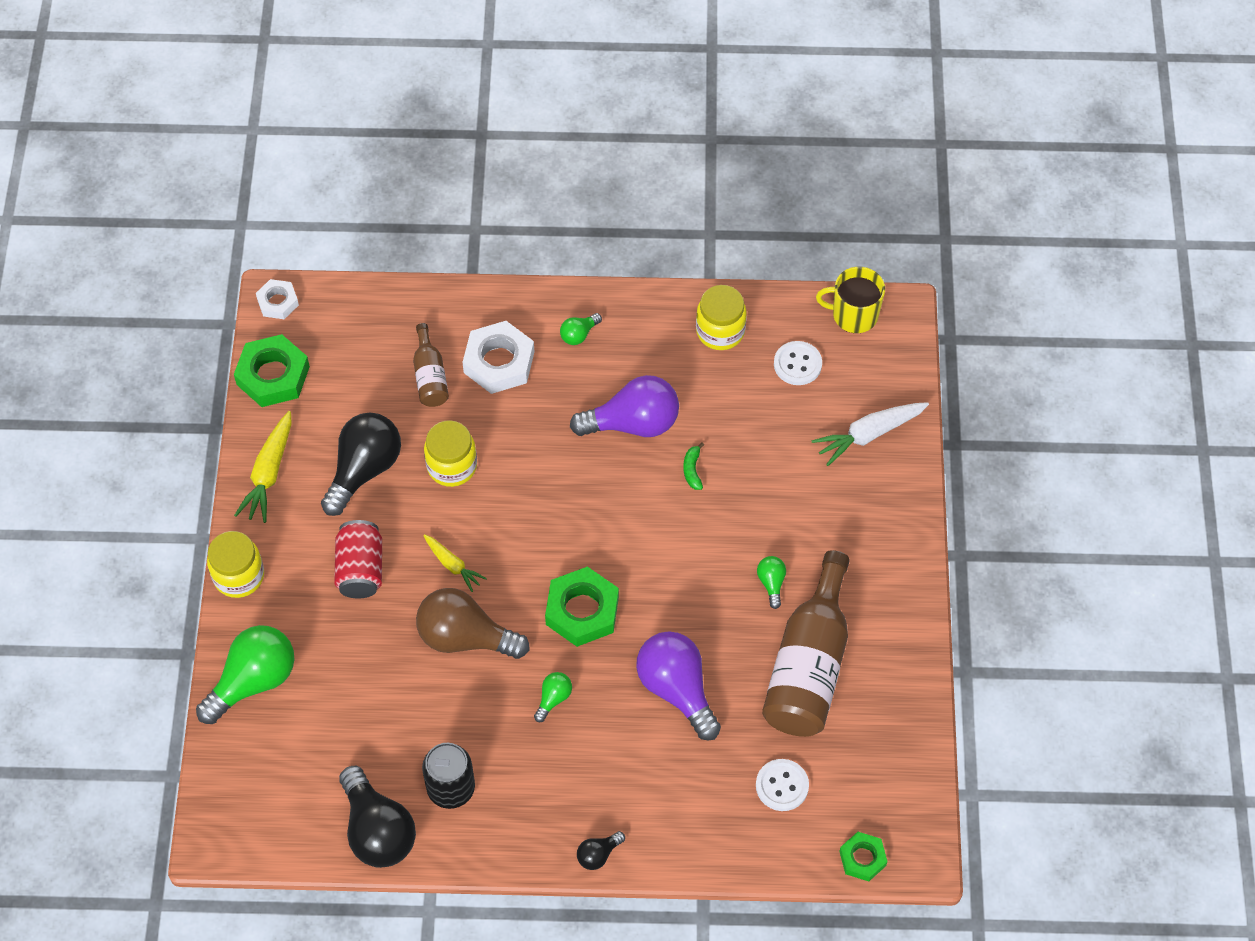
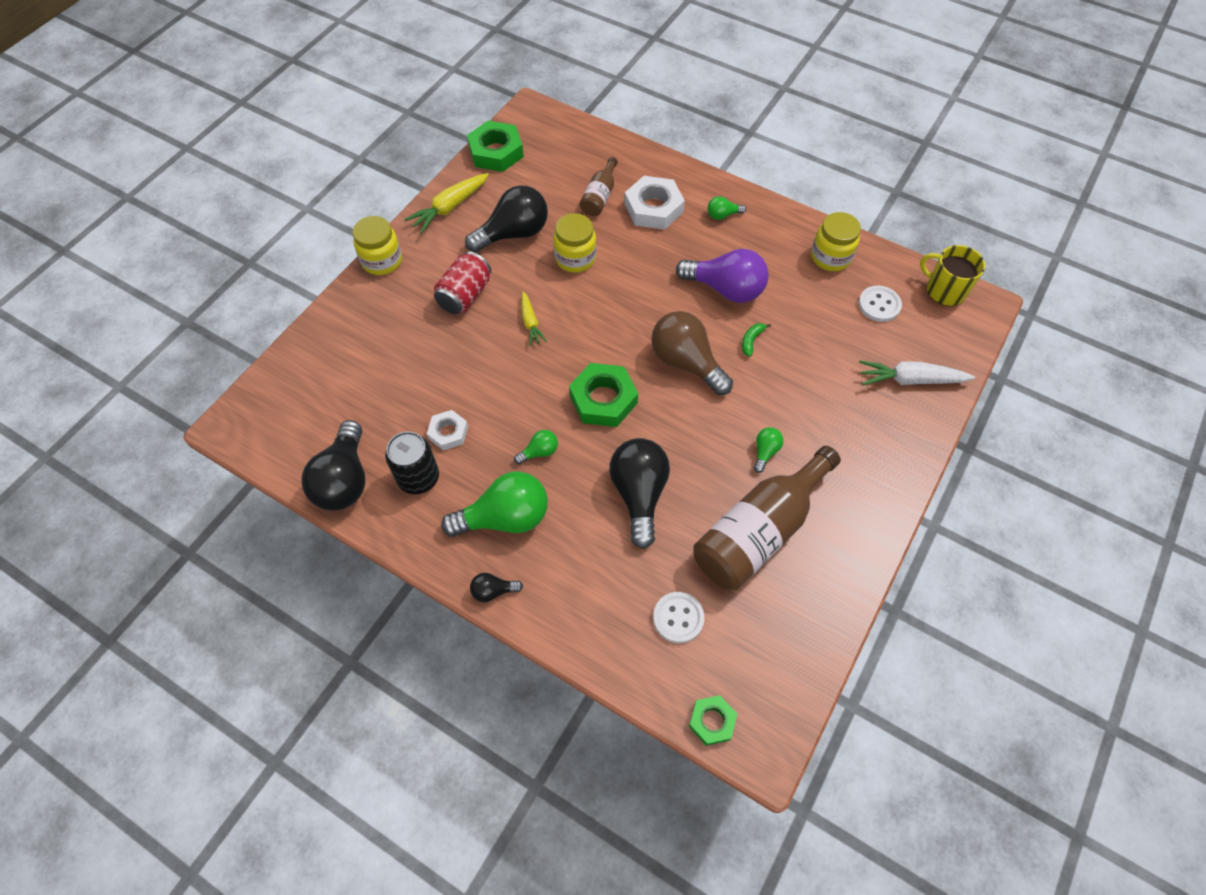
camera: 30 degrees right, 0 degrees up
(253, 681) = (339, 332): green light bulb -> green light bulb (505, 518)
(278, 302) = (531, 112): white nut -> white nut (448, 432)
(465, 637) = (505, 376): brown light bulb -> brown light bulb (686, 363)
(677, 689) = (639, 494): purple light bulb -> black light bulb

